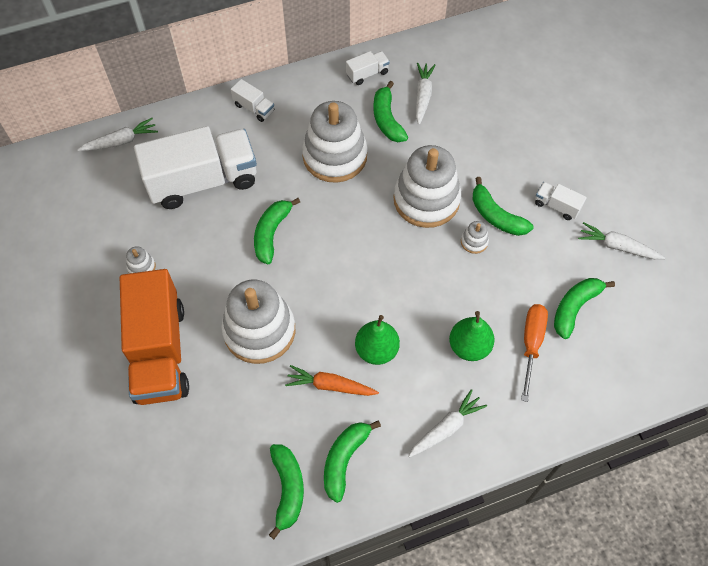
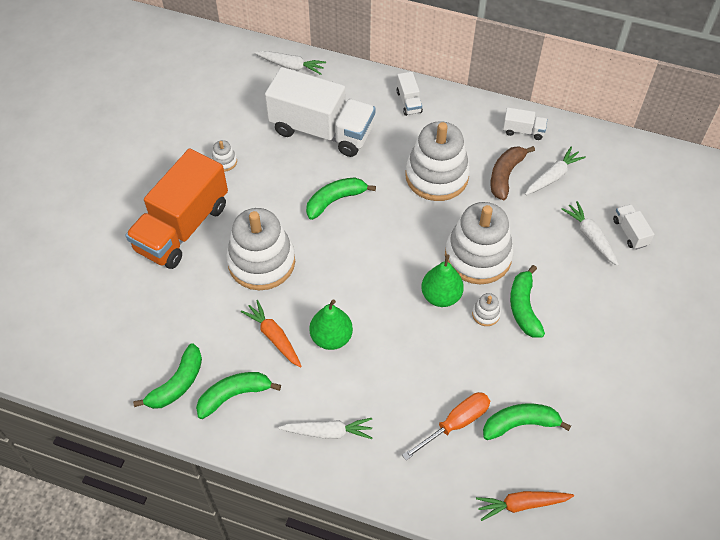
camera: 40 degrees right, 5 degrees down
(387, 119) = (505, 175): green banana -> brown banana
(469, 346) = (404, 388): green pear -> green pear (441, 296)
(556, 206) = (584, 336): white truck -> white truck (630, 232)
(617, 246) = (607, 404): white carrot -> white carrot (590, 236)
(630, 368) = (521, 504): none -> orange carrot

